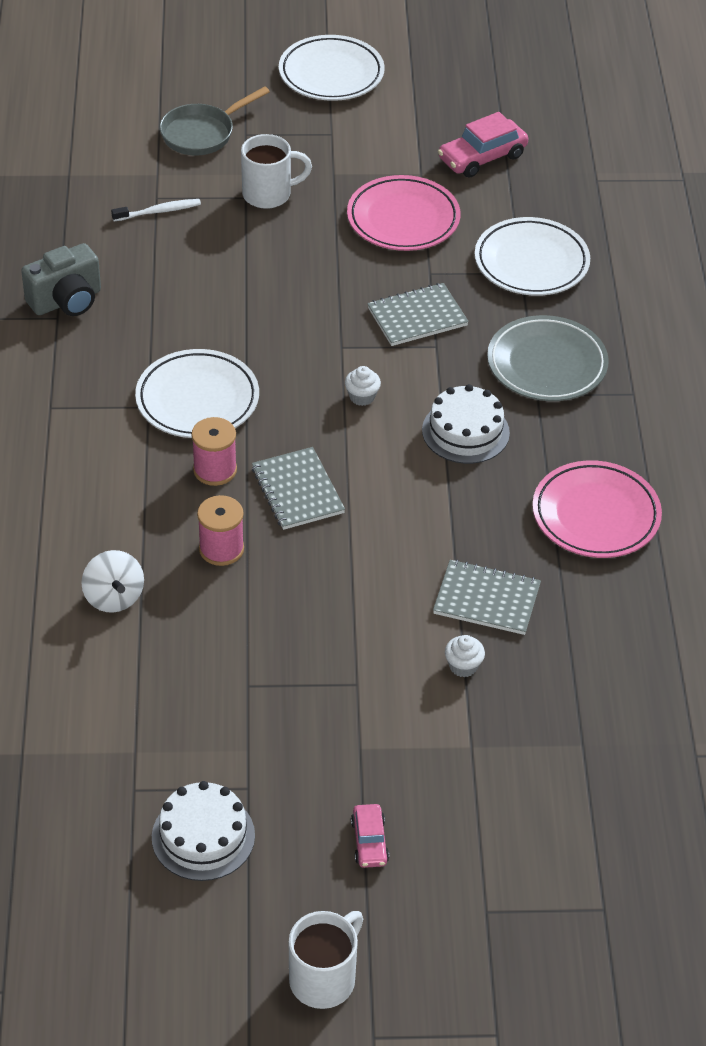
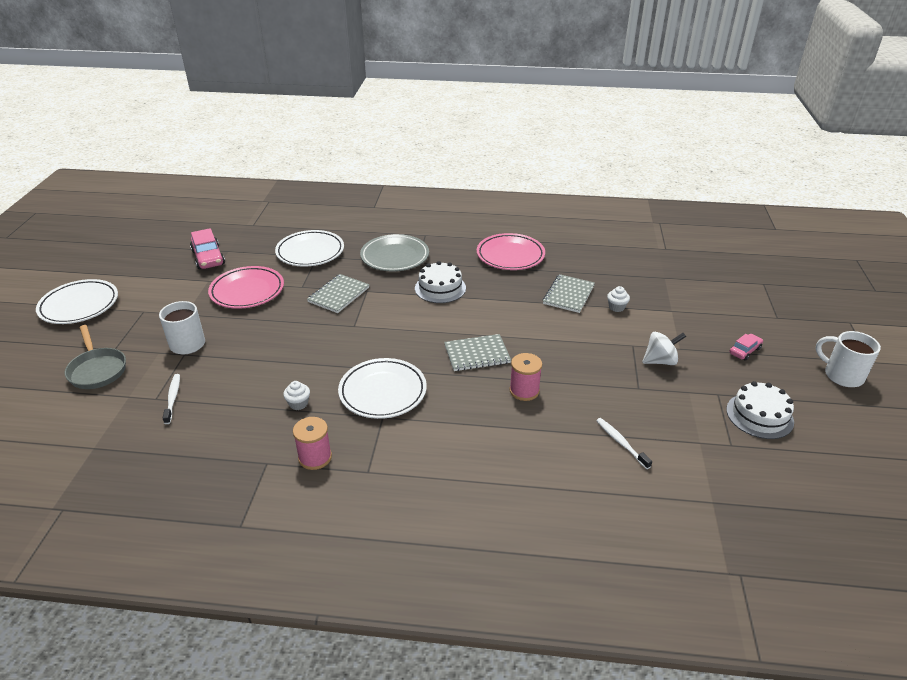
camera: 80 degrees left, 10 degrees down
(66, 301) = (249, 456): grey camera -> none
(114, 597) = (566, 445): white spinning top -> white spinning top (660, 361)
(125, 658) = (621, 443): none -> white toothbrush
(215, 470) = (452, 388): pink spool -> pink spool (315, 457)
(362, 397) = (401, 322): white cupcake -> white cupcake (298, 404)
(369, 841) = (744, 351): pink car -> pink car turned 45 degrees counterclockwise
(417, 317) = (339, 295): grey notebook -> grey notebook turned 45 degrees clockwise

